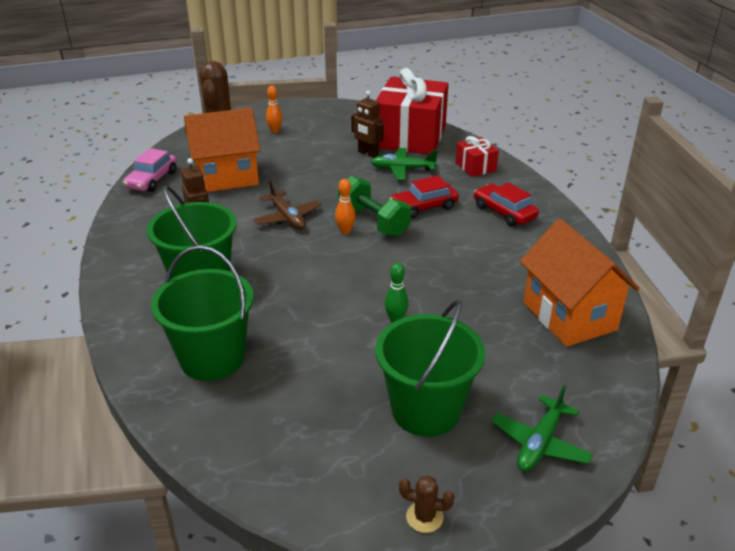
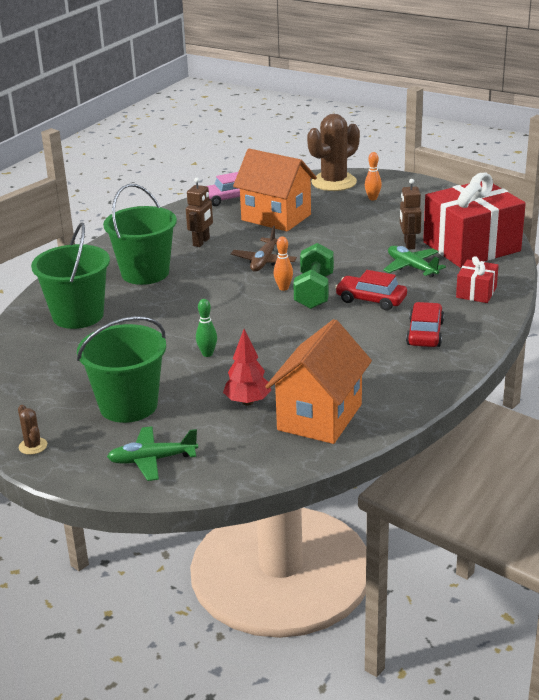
camera: 50 degrees right, 5 degrees down
(503, 339) = (247, 402): none -> red tree

